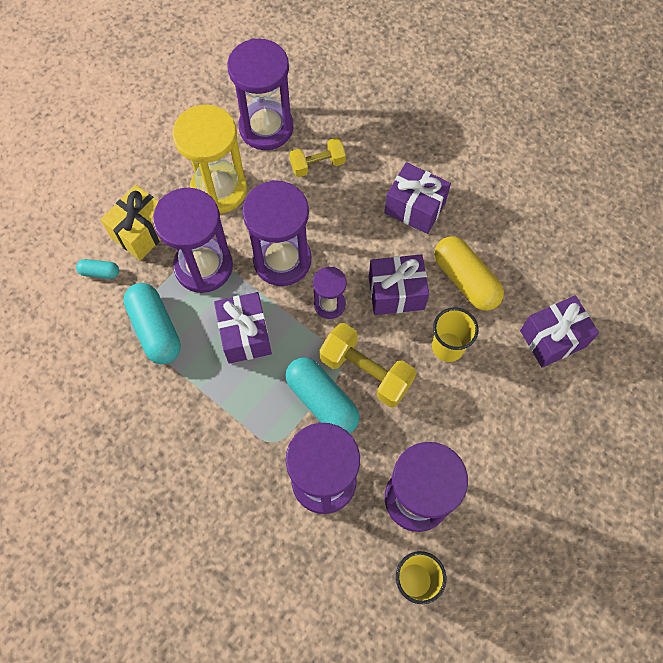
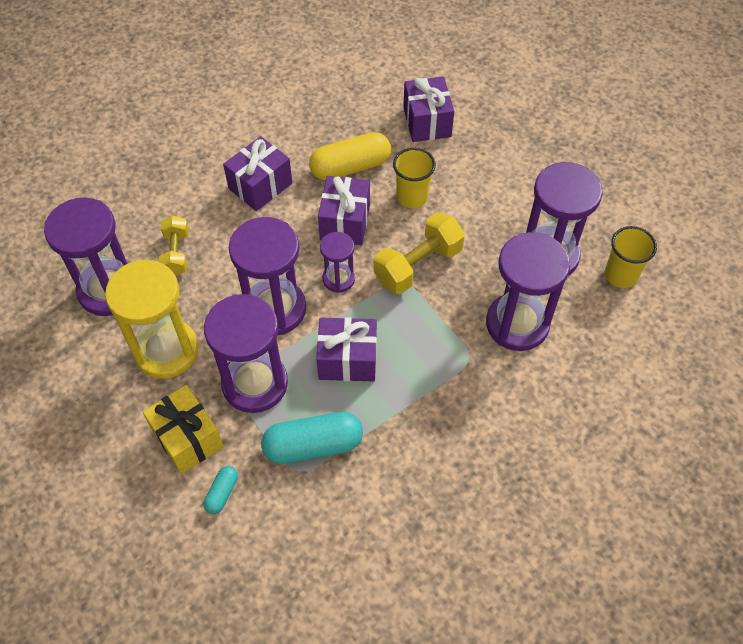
camera: 75 degrees left, 10 degrees down
(322, 401) = (437, 307): turquoise capsule -> none

